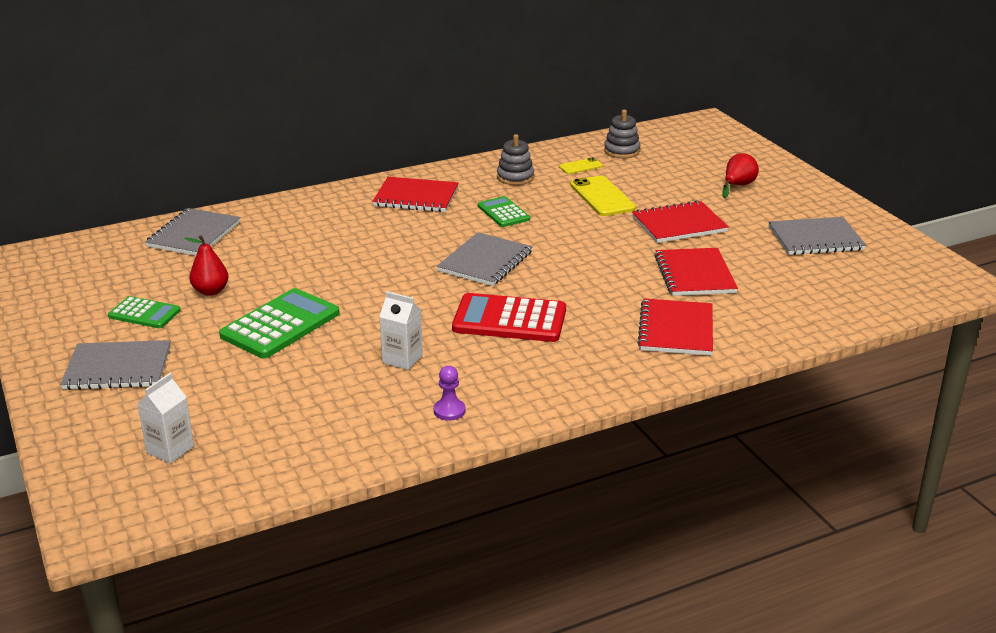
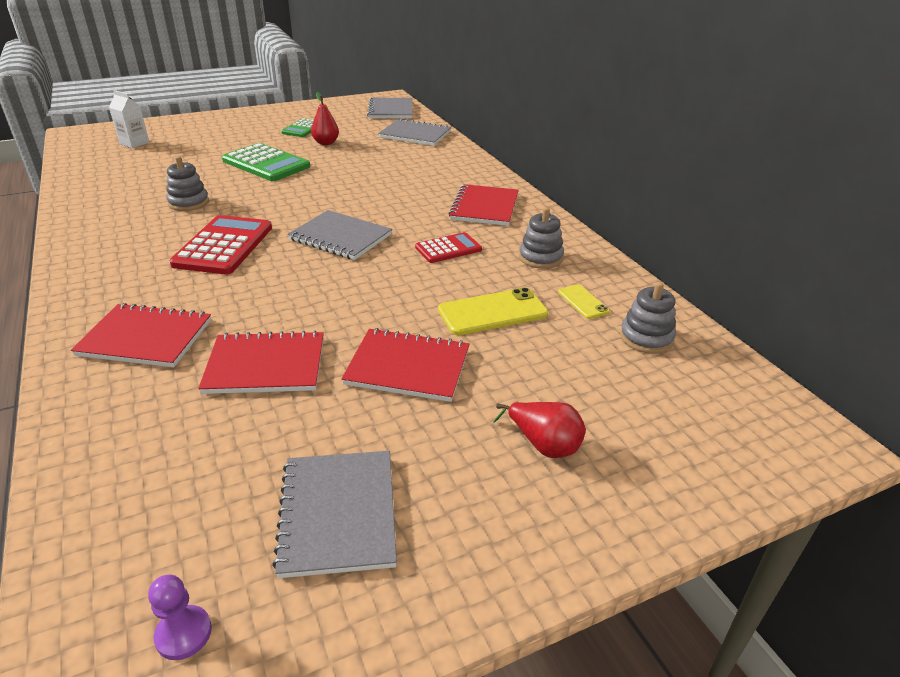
camera: 90 degrees right, 5 degrees up
(118, 368) = (237, 127): grey notebook -> grey notebook (391, 110)
(402, 359) = (188, 203): white carton -> grey stacking toy
(449, 411) = (100, 219): purple pawn -> purple pawn (183, 634)
(503, 213) = (448, 249): green calculator -> red calculator
(679, 224) = (408, 367): red notebook -> red notebook turned 60 degrees counterclockwise

